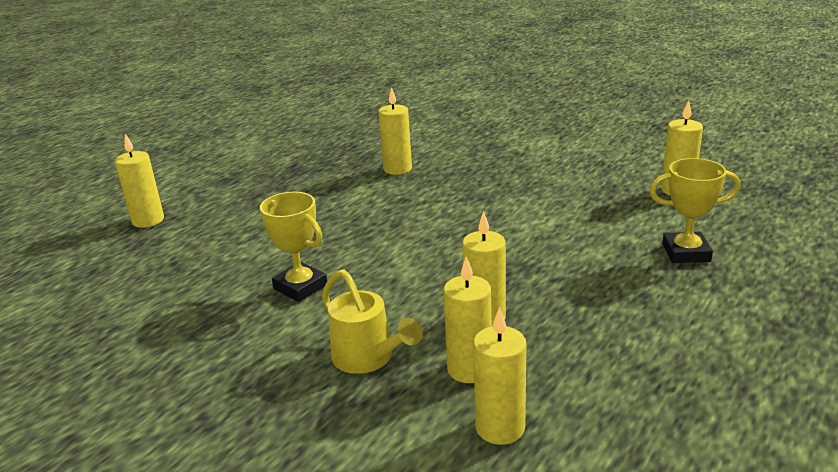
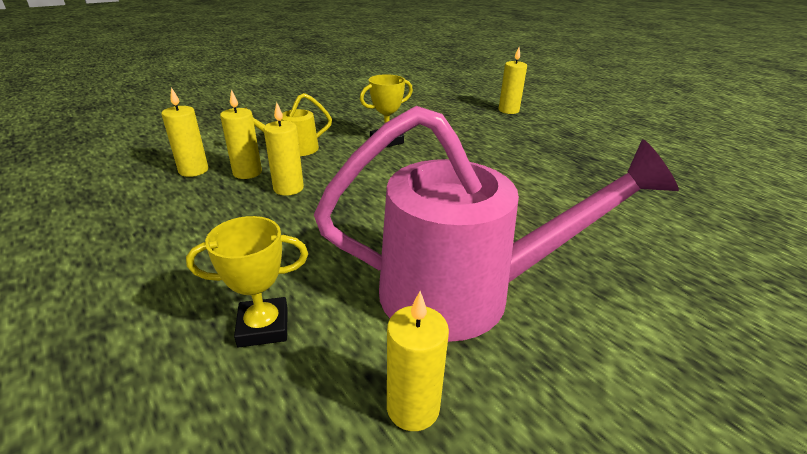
camera: 105 degrees right, 5 degrees up
(397, 169) = (569, 201): yellow candle -> none
(566, 191) = (464, 293): none -> pink watering can
(686, 253) = (263, 327): yellow trophy -> yellow trophy turned 60 degrees clockwise

